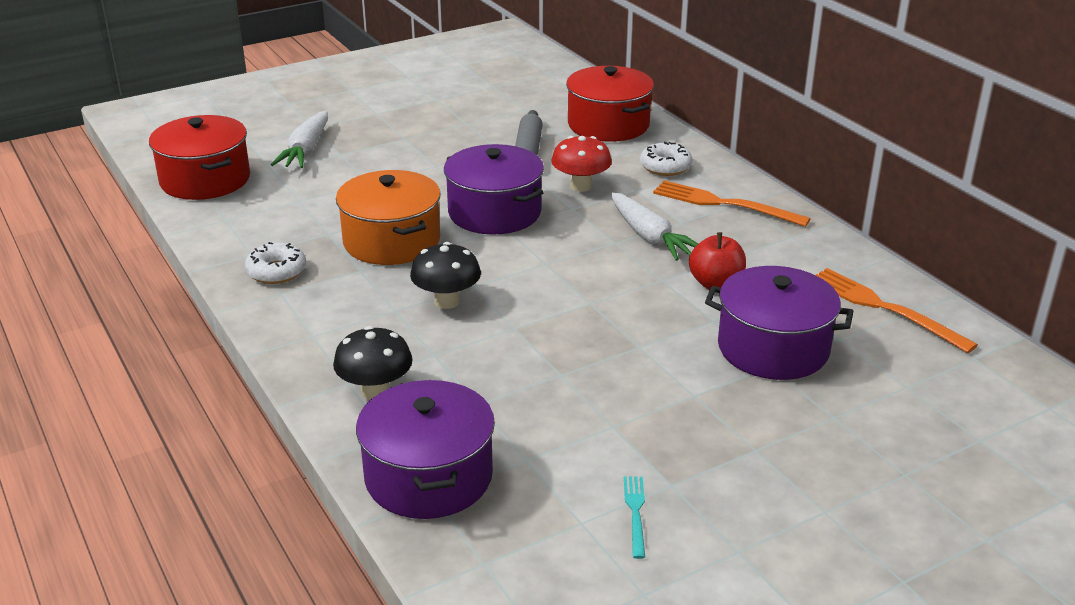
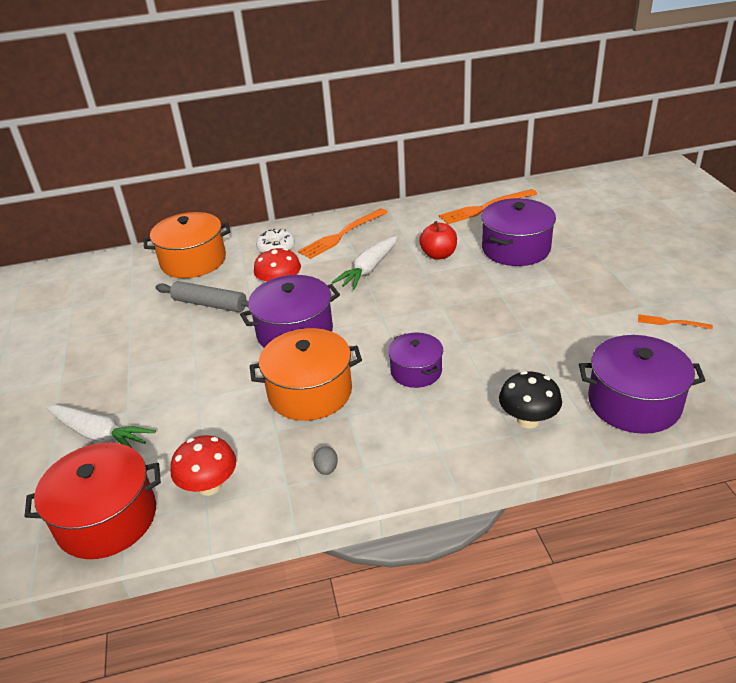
camera: 70 degrees left, 5 degrees up
(247, 216) = (209, 486): none -> red mushroom
(276, 271) = (326, 469): white donut -> grey egg
(447, 301) = (416, 371): black mushroom -> purple pot
(608, 125) = (193, 261): red pot -> orange pot
(635, 513) = (671, 322): turquoise fork -> orange fork
(649, 237) = (369, 269): white carrot -> white carrot turned 135 degrees clockwise

